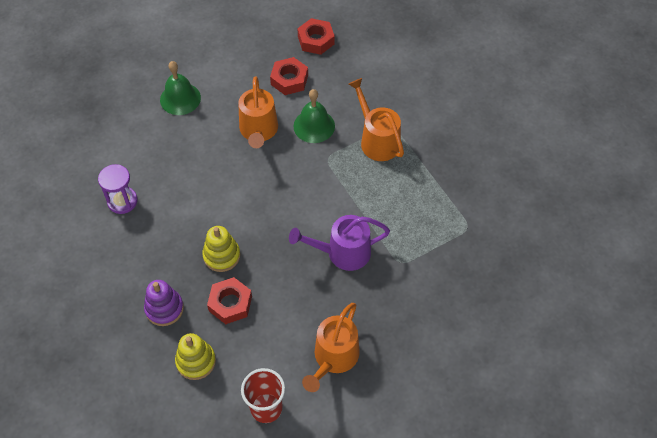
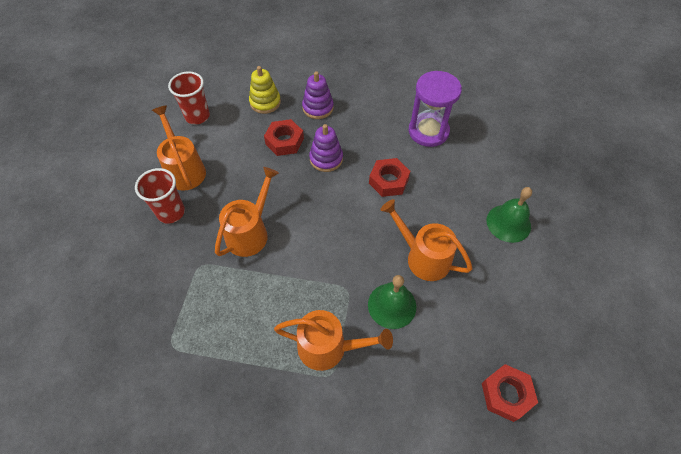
camera: 130 degrees right, 0 degrees up
(122, 201) = (428, 131): purple hourglass -> purple hourglass, size x1.50
(221, 255) = (326, 159): yellow stacking toy -> purple stacking toy
(289, 80) = (466, 325): red nut -> red nut (388, 181)
(342, 253) = (250, 232): purple watering can -> orange watering can
(381, 326) = (171, 212): none -> red cup

